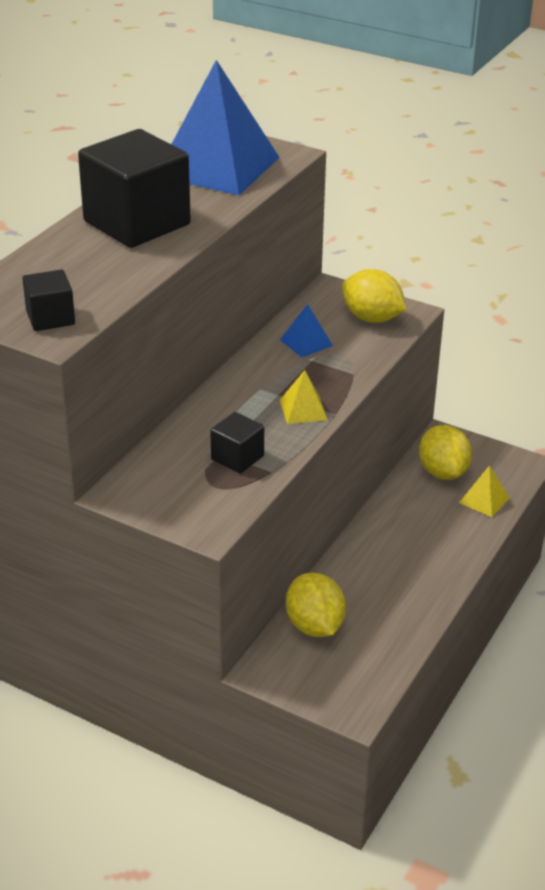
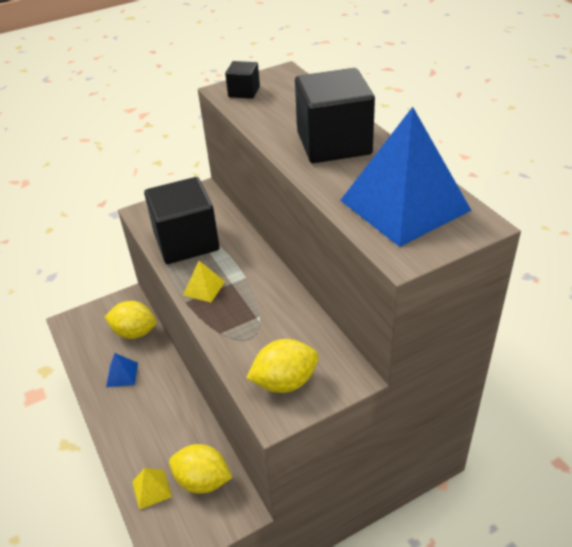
camera: 125 degrees right, 5 degrees up
(237, 458) = (186, 242): black cube -> black cube, size x2.09
(306, 342) = (282, 324): blue pyramid -> blue pyramid (122, 374)

